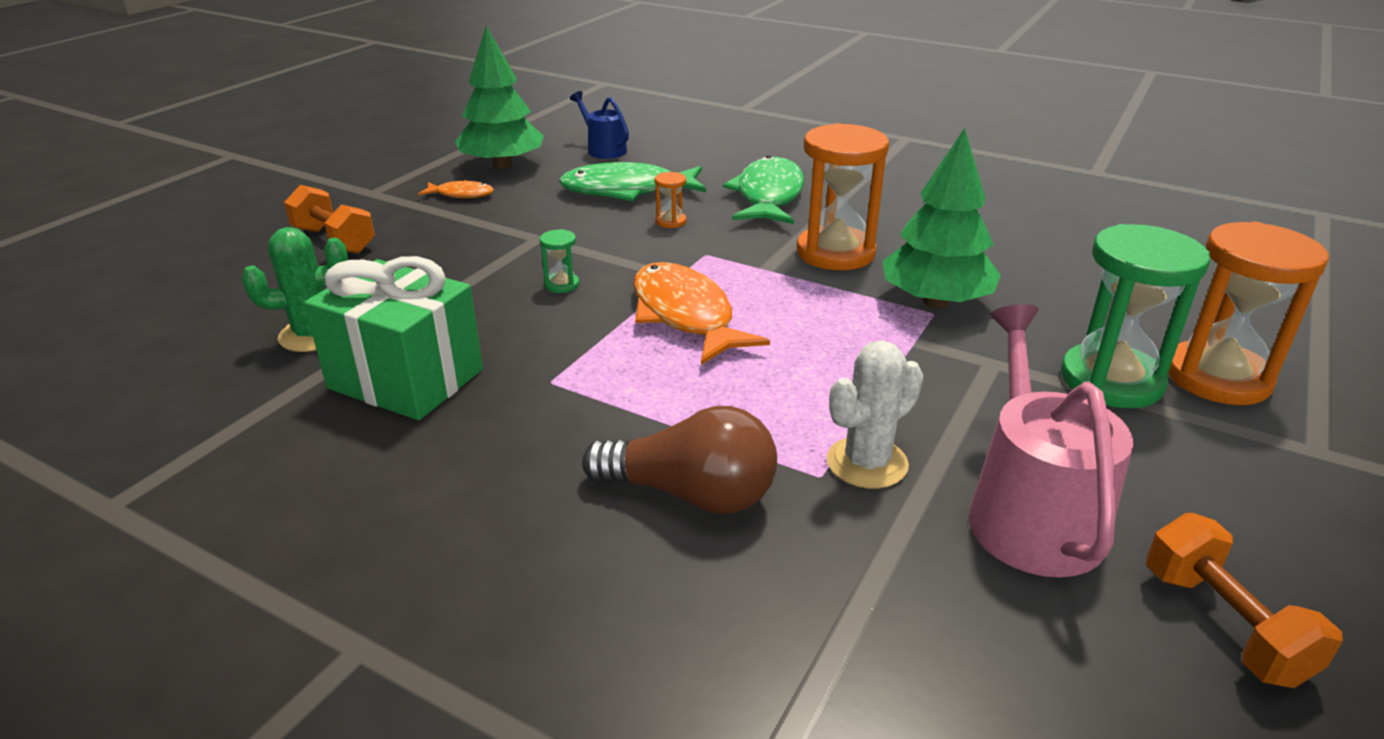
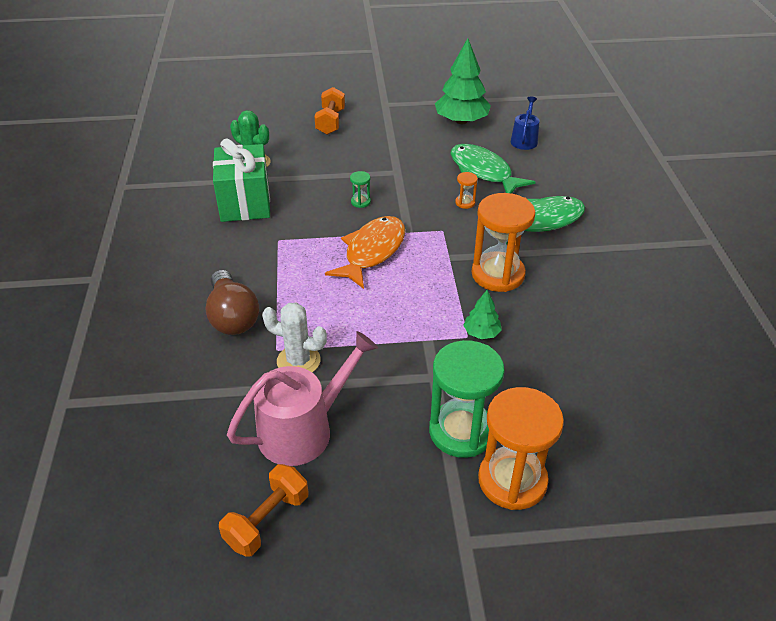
camera: 55 degrees right, 10 degrees up
(461, 194) = (414, 128): orange fish -> none
(935, 301) = (481, 333): green tree -> green tree, size x0.49

